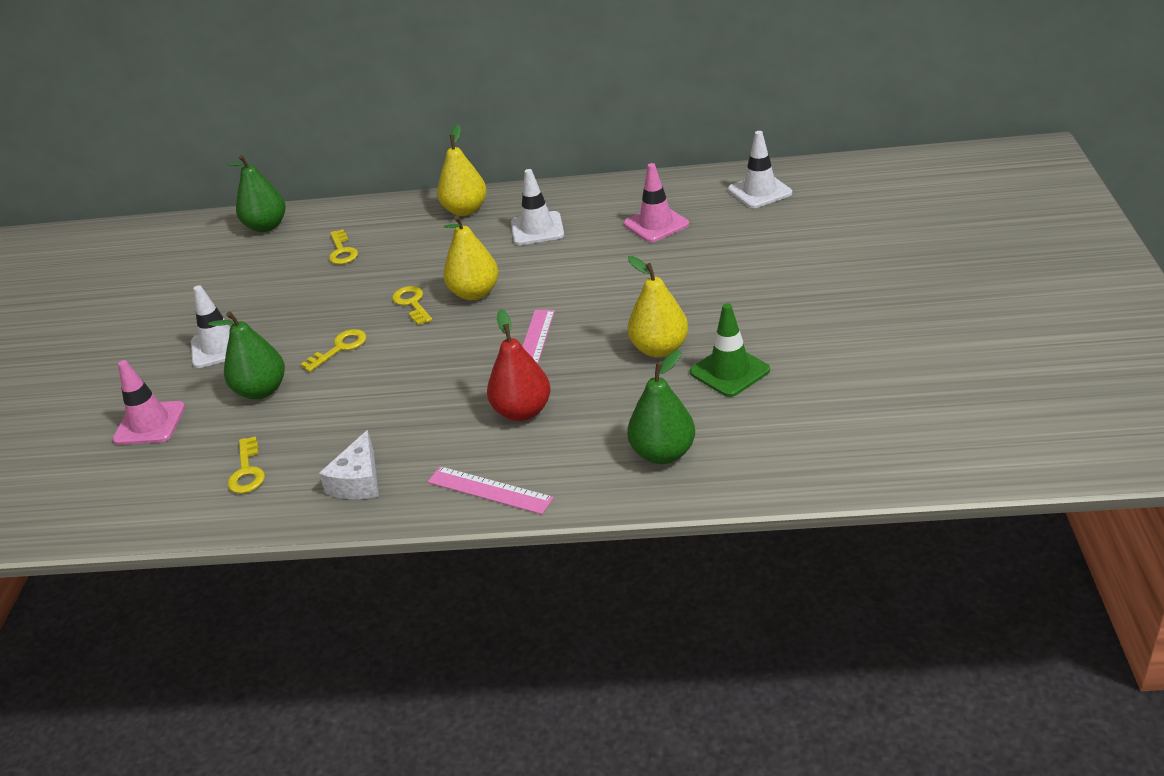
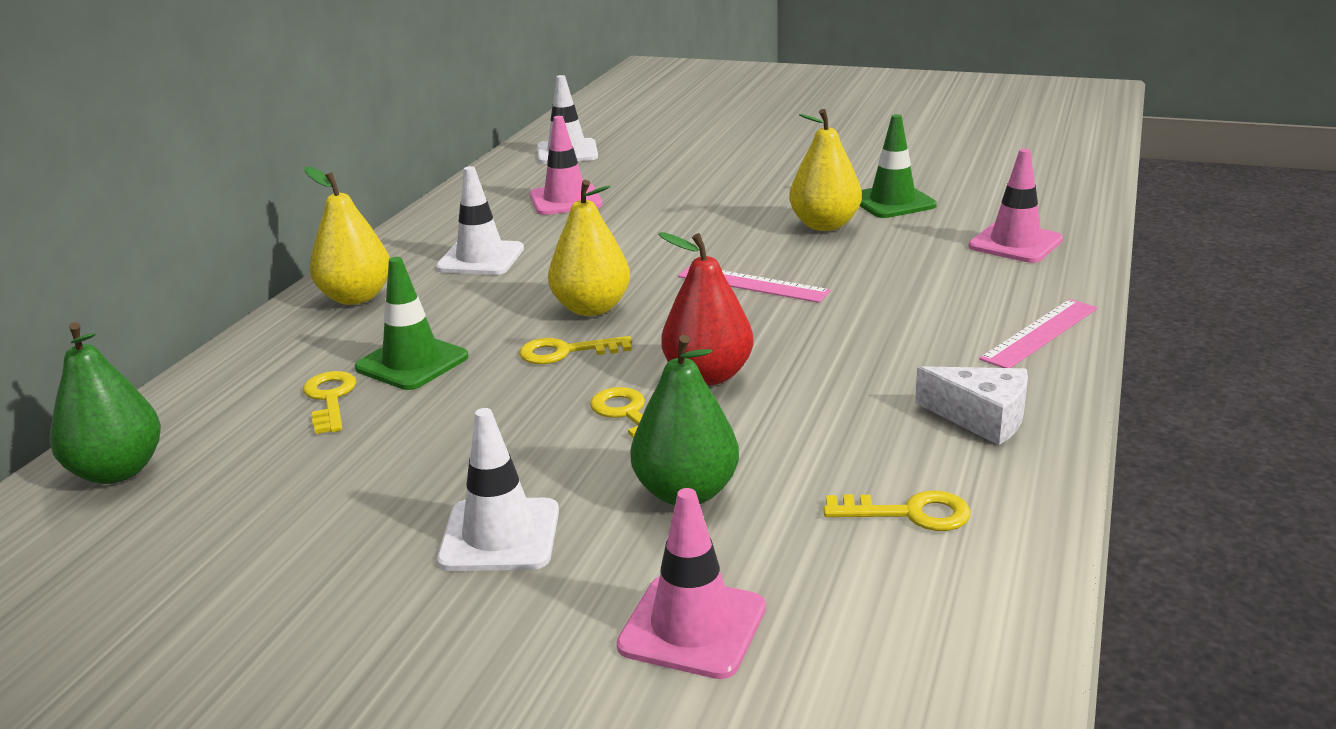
camera: 75 degrees left, 10 degrees down
(342, 251) = (330, 399): yellow key -> yellow key turned 105 degrees counterclockwise
(387, 259) = (412, 362): none -> green traffic cone
(522, 411) = (892, 302): red pear -> red pear (708, 375)
(663, 453) = (1015, 243): green pear -> pink traffic cone

